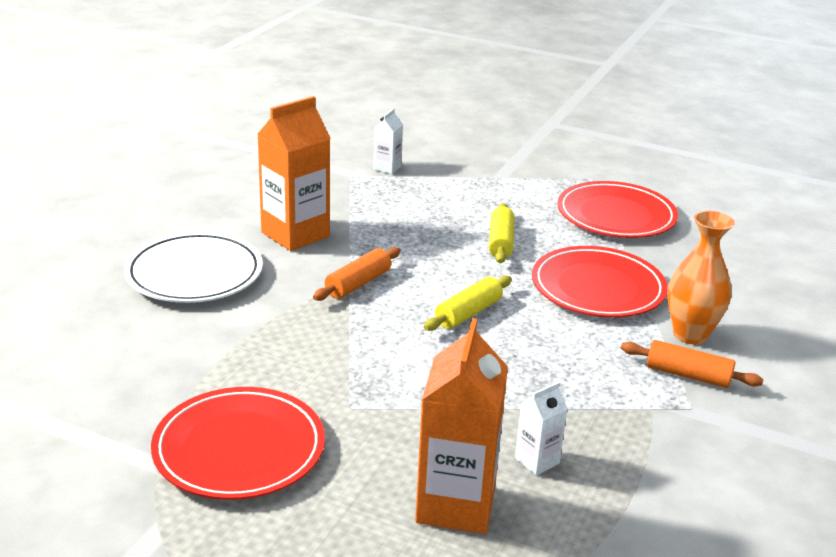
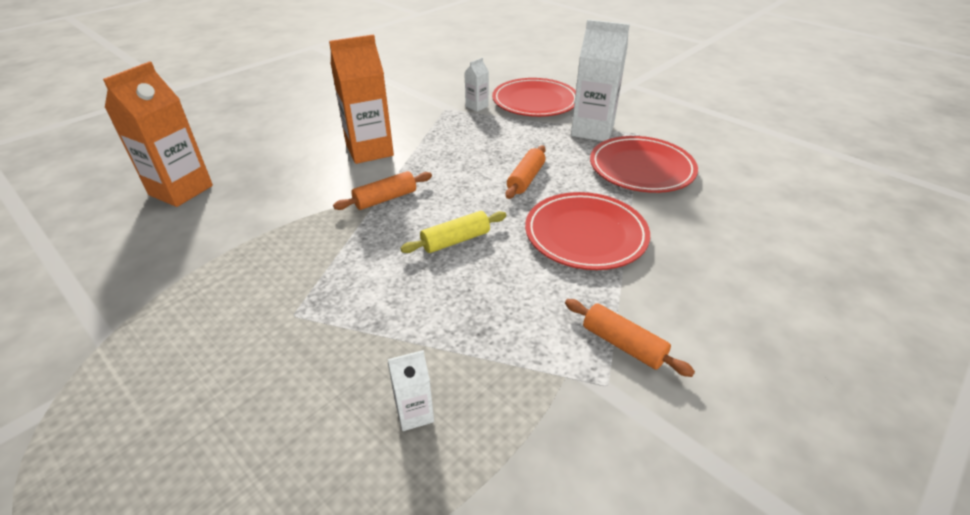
camera: 20 degrees right, 10 degrees up
(194, 273) = (273, 172): white plate -> none
(239, 449) = (175, 338): red plate -> red plate (535, 102)
(456, 504) = (305, 447): orange carton -> orange carton (181, 190)
(501, 242) = (526, 179): yellow rolling pin -> orange rolling pin
(540, 181) = (592, 130): none -> white carton
(690, 335) = (649, 299): orange vase -> none

